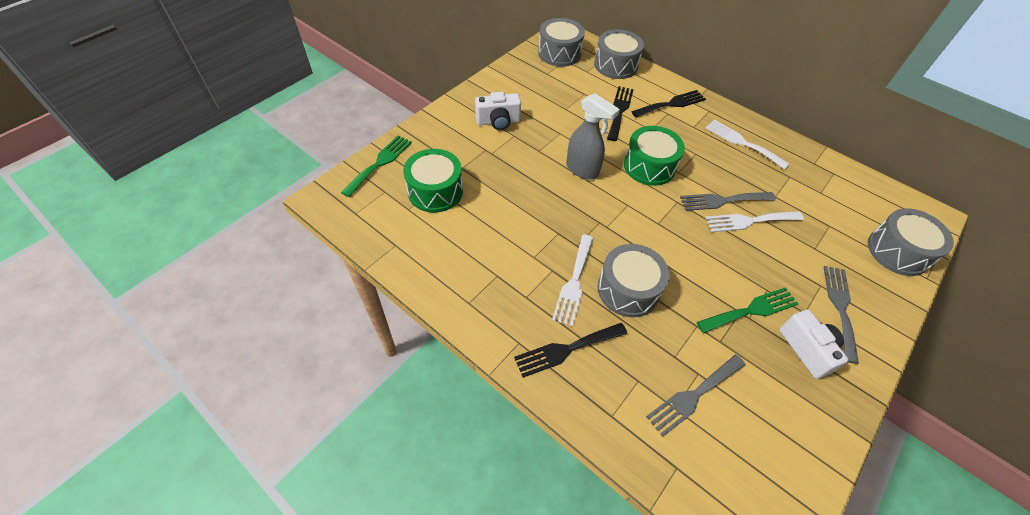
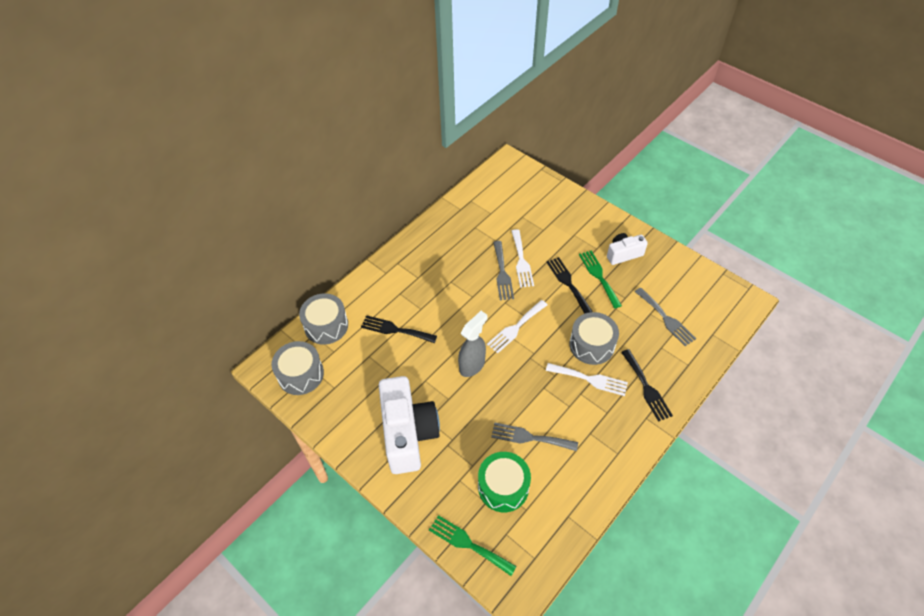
camera: 85 degrees left, 0 degrees up
(498, 121) = (408, 434): white camera -> white camera, size x1.92
(649, 166) = (466, 316): green drum -> none
(671, 104) = (387, 289): black fork -> black fork (568, 283)
(742, 142) = (438, 248): white fork -> white fork (515, 328)
(840, 308) = (590, 229): grey fork -> grey fork (530, 437)
(897, 251) = (542, 188): grey drum -> none

